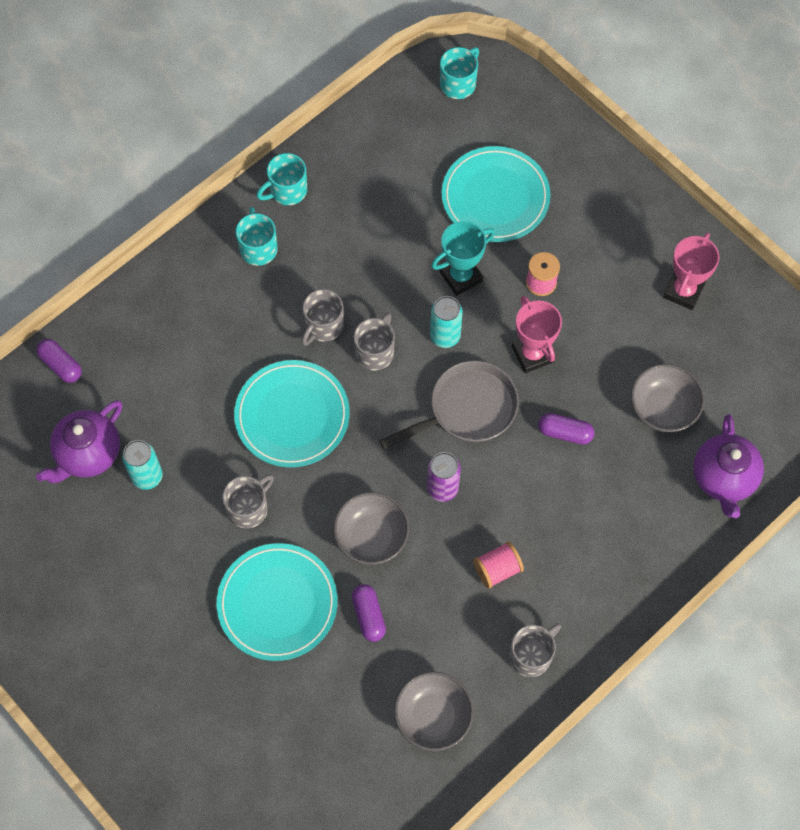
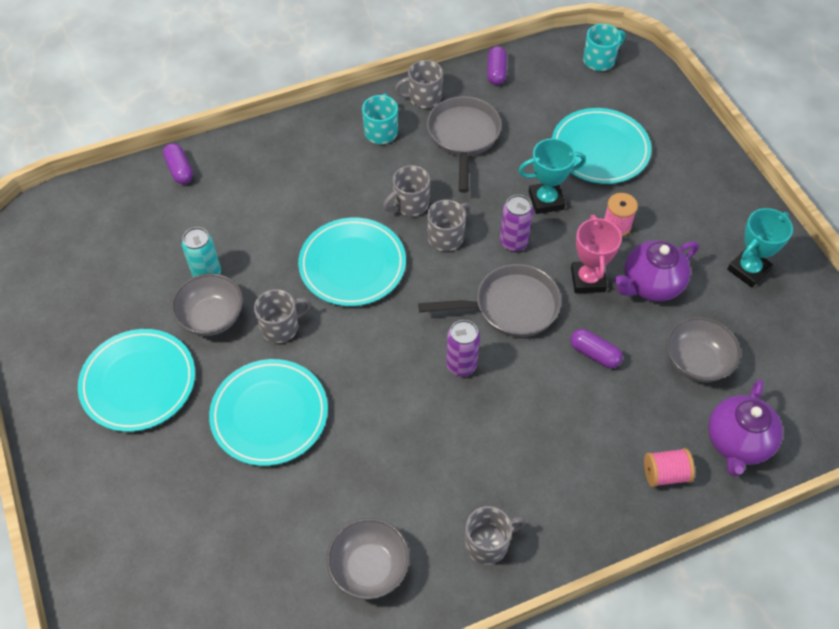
camera: 20 degrees right, 10 degrees down
(88, 454) = (167, 242): purple teapot -> purple teapot (650, 285)
(132, 616) = (138, 382): none -> turquoise plate
(287, 191) = (423, 97): turquoise mug -> grey mug
(348, 227) = (463, 137): none -> grey pan
(369, 616) = (347, 453): purple capsule -> purple capsule (496, 72)
(371, 537) = (379, 385): grey bowl -> grey bowl (212, 317)
(445, 336) = (513, 242): turquoise can -> purple can
(497, 569) = (485, 452): pink spool -> pink spool (665, 474)
(683, 291) = (748, 270): pink trophy -> turquoise trophy

